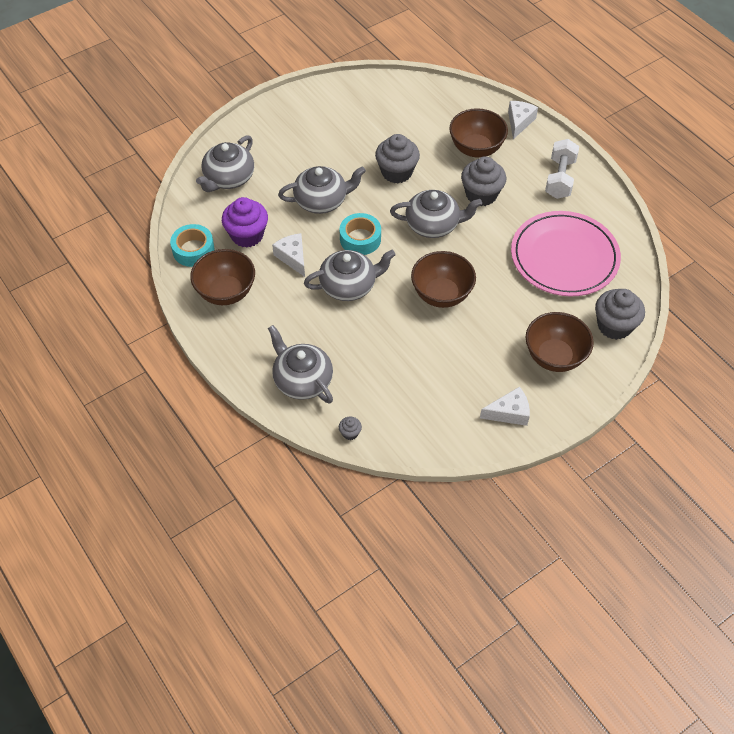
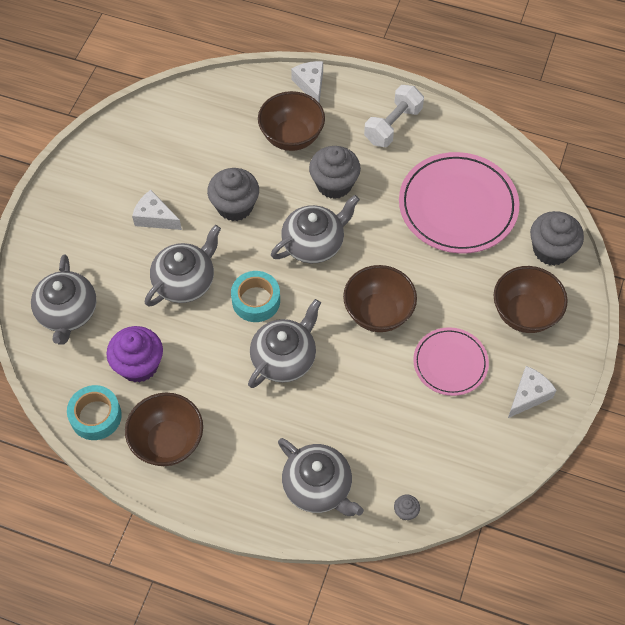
camera: 35 degrees left, 5 degrees up
(293, 257) = (205, 361): white cheese -> white cheese (155, 217)
(302, 380) = (318, 487): grey teapot -> grey teapot turned 150 degrees counterclockwise
(467, 357) = (450, 363): none -> pink plate
(559, 178) = (393, 125): white dumbbell -> white dumbbell turned 60 degrees clockwise

